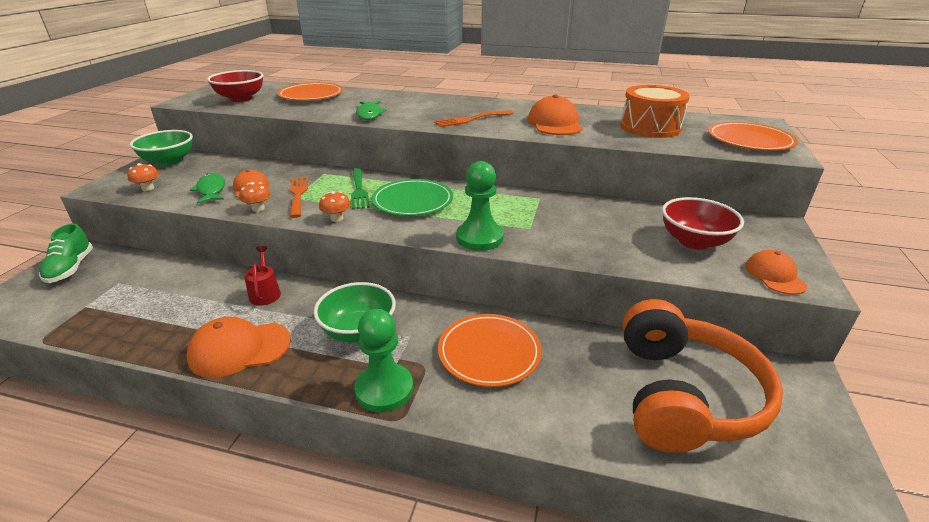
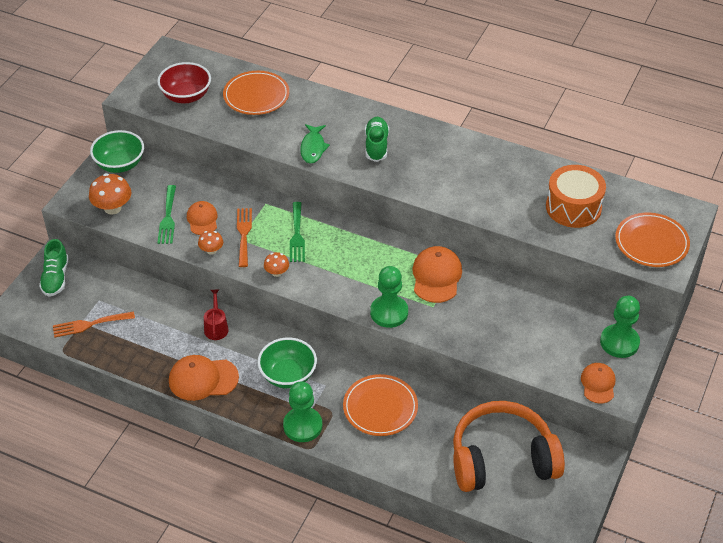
camera: 10 degrees right, 15 degrees up
(148, 188) = (112, 208): orange mushroom -> orange mushroom, size x1.71
(211, 190) = (168, 217): green fish -> green fork
(412, 201) = (342, 257): green plate -> none
(433, 110) = (376, 146): none -> green shoe
(471, 119) = (408, 170): orange fork -> orange fork (89, 324)
(555, 123) = (486, 188): orange cap -> orange cap (436, 276)
(682, 395) = (502, 459): orange headphones -> orange headphones turned 120 degrees counterclockwise
(694, 241) = (559, 340): red bowl -> none
(762, 237) = (619, 342): none -> green pawn

